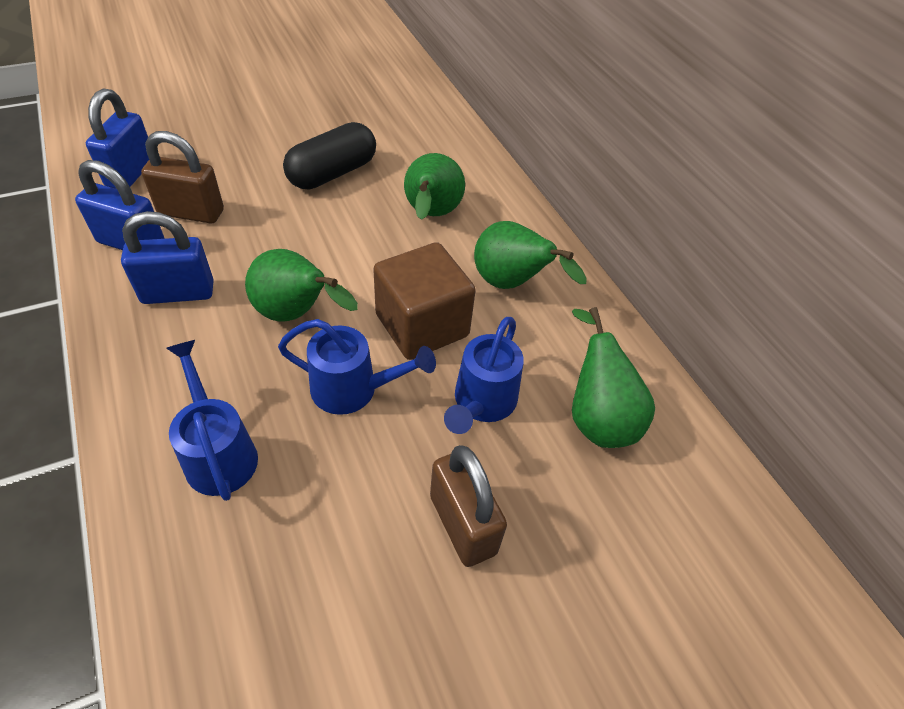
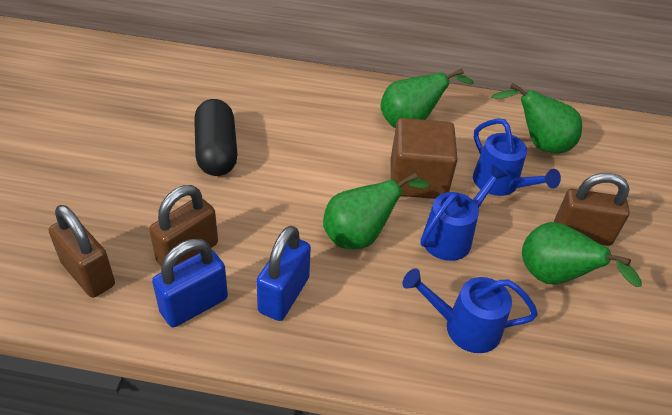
camera: 55 degrees left, 5 degrees down
(131, 173) = (88, 274): blue padlock -> brown padlock
(431, 215) = (313, 124): green pear -> green pear (555, 278)

